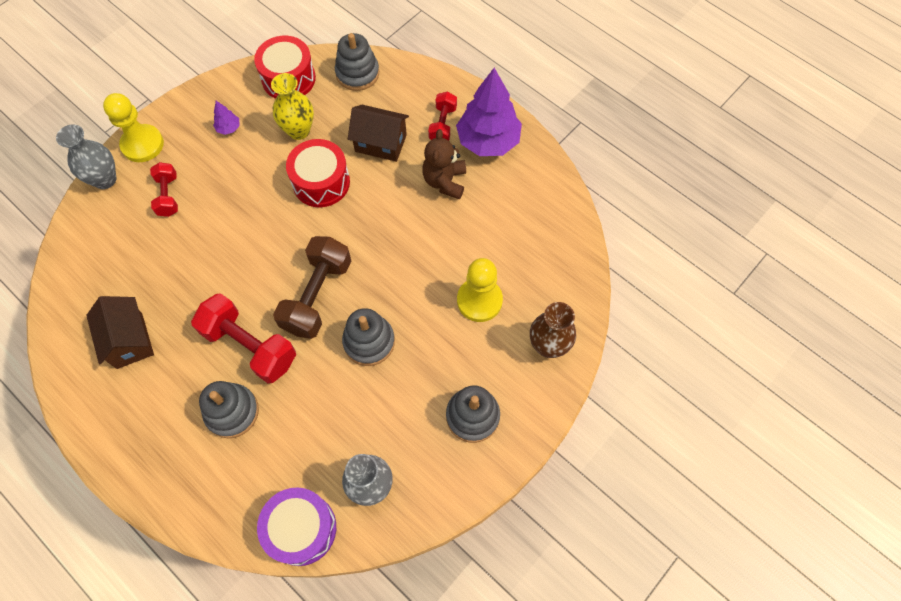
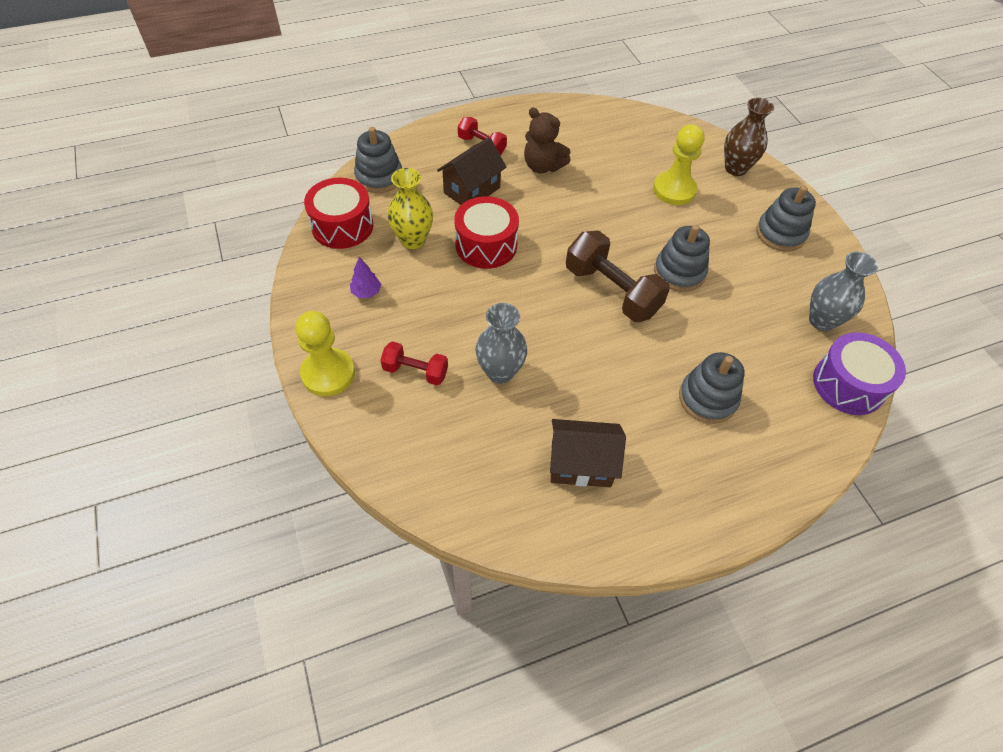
camera: 65 degrees left, 10 degrees down
(105, 179) = (349, 425): grey vase -> grey vase (500, 372)
(250, 346) = (640, 360): red dumbbell -> none
(488, 141) = (520, 127): purple tree -> none

